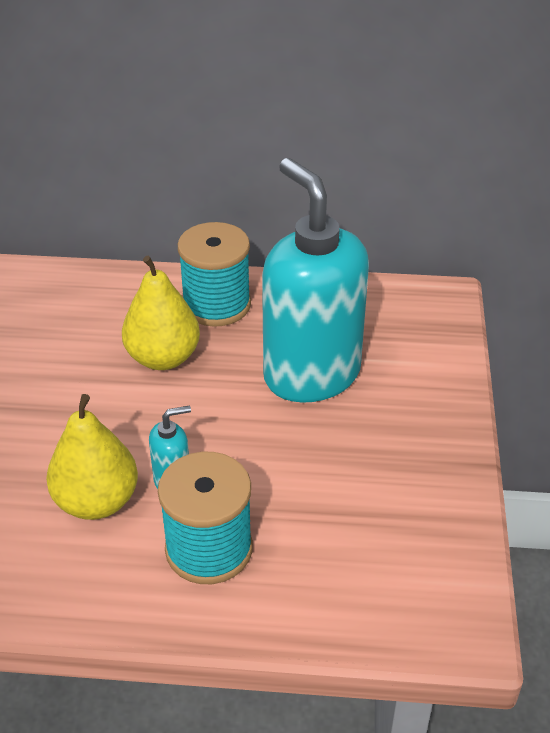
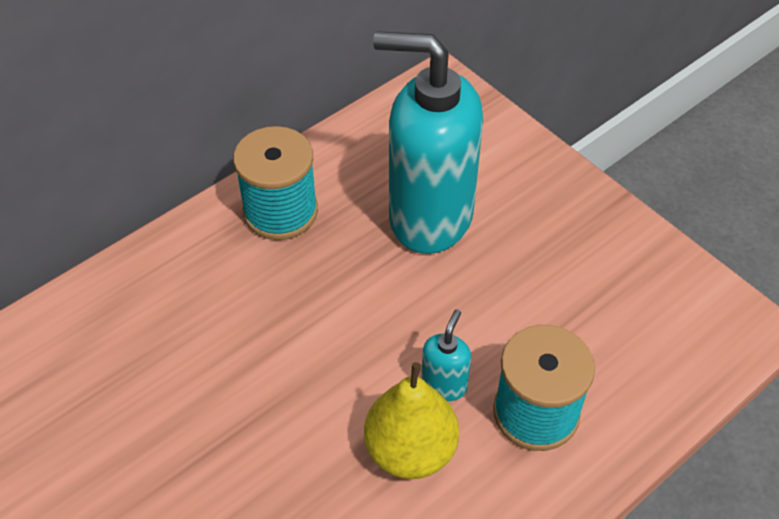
camera: 45 degrees left, 10 degrees up
(163, 358) = (299, 290): yellow pear -> none

